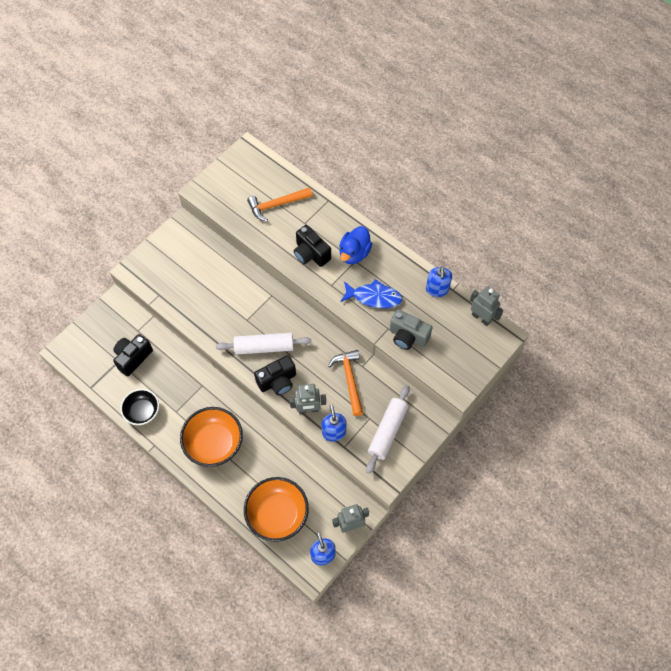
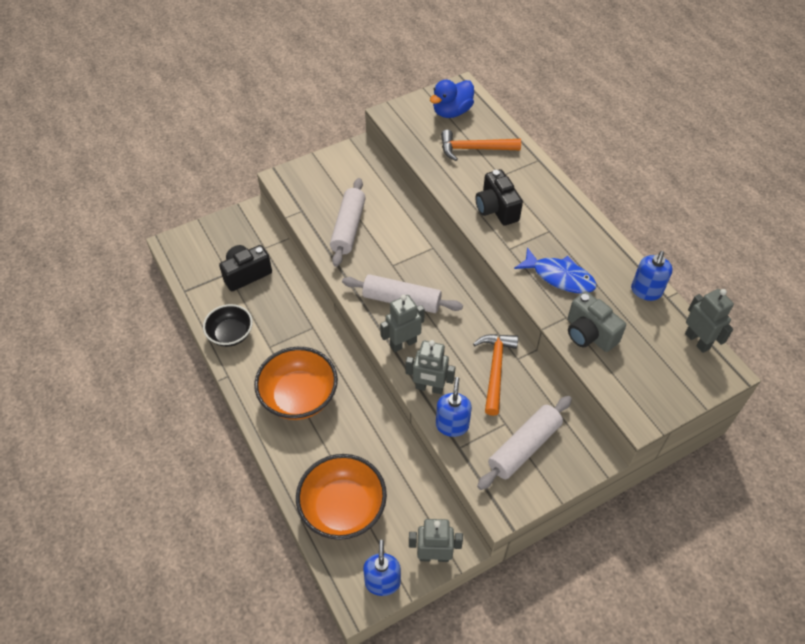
camera: 20 degrees right, 10 degrees down
(201, 298) = (348, 228): none -> white rolling pin
(277, 381) = (403, 343): black camera -> grey robot
(354, 253) = (551, 223): blue duck -> blue duck (452, 112)

